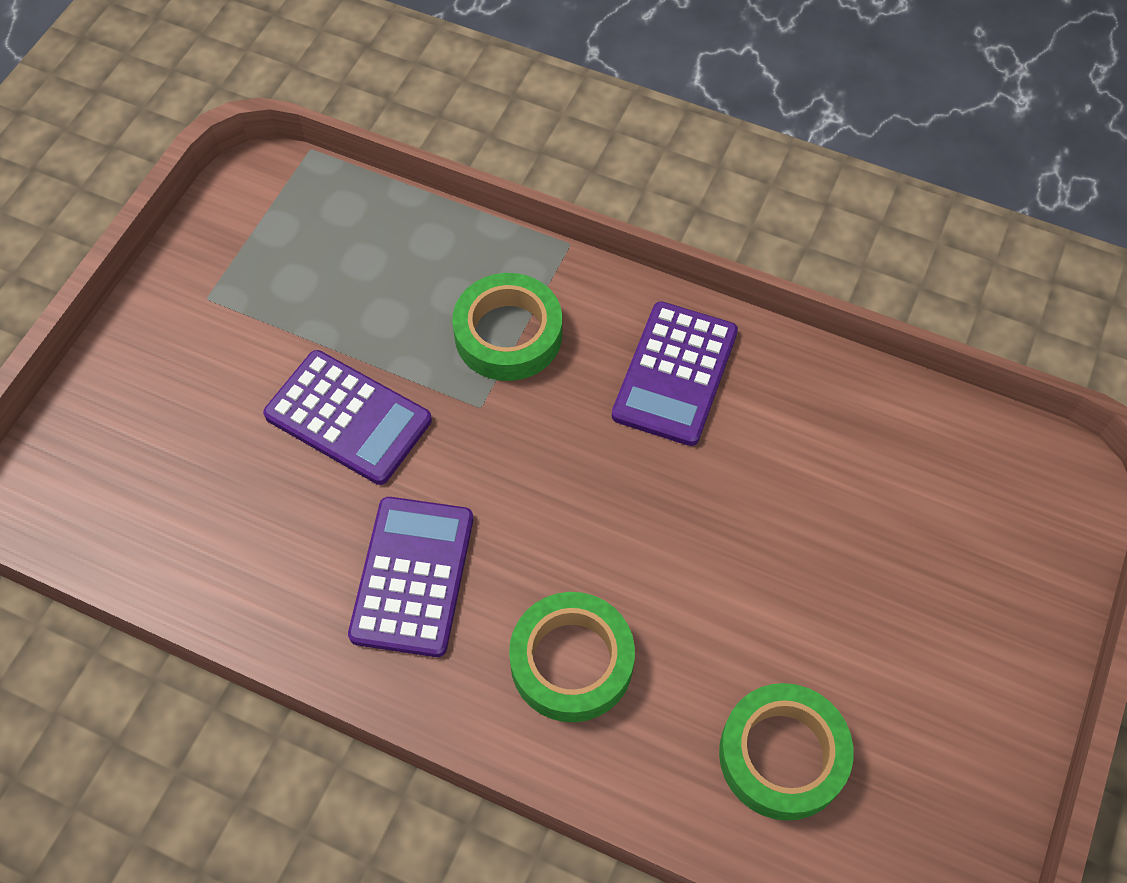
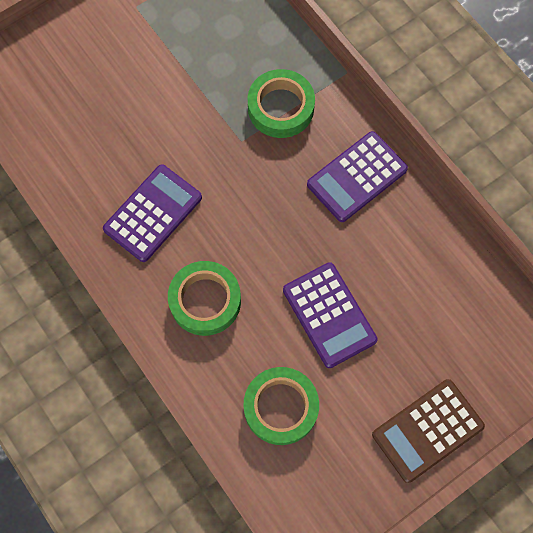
camera: 30 degrees right, 10 degrees up
(348, 418) = (170, 111): purple calculator -> purple calculator (329, 315)
(1003, 667) = (427, 430): none -> brown calculator

